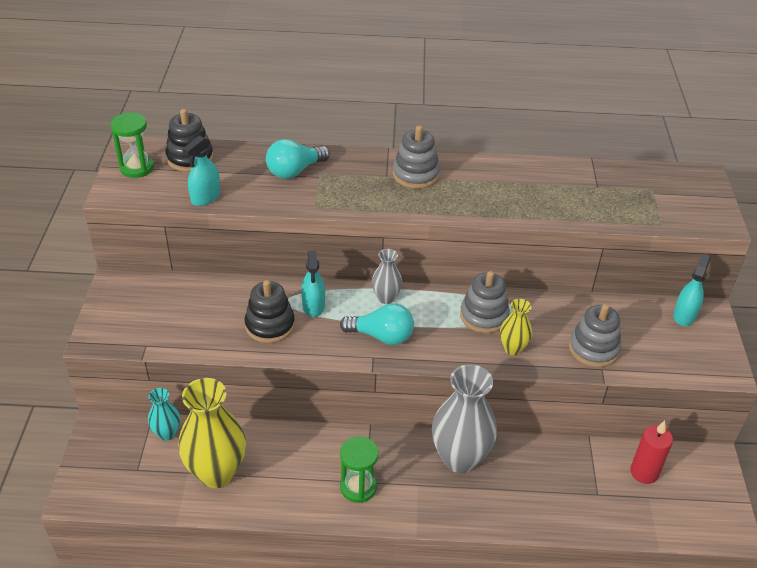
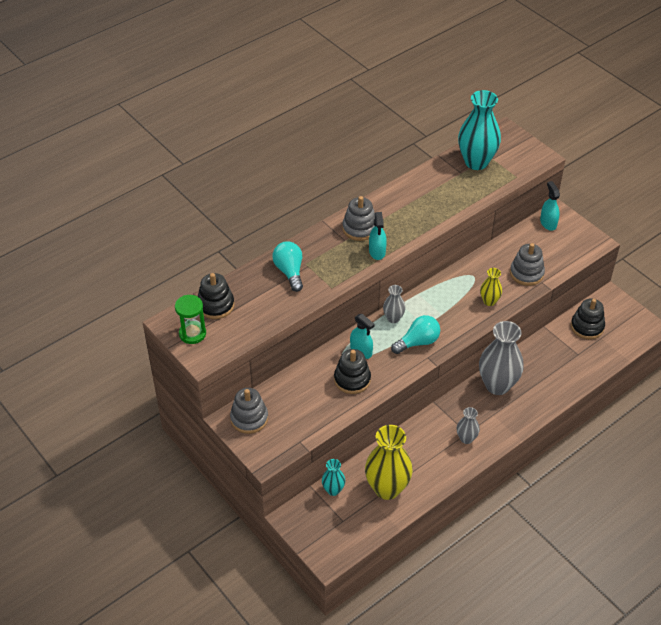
camera: 40 degrees left, 5 degrees up
(205, 197) = (262, 324): turquoise spray bottle -> turquoise spray bottle (377, 251)
(295, 171) = (289, 272): turquoise light bulb -> turquoise light bulb turned 150 degrees clockwise
(358, 487) = (466, 438): green hourglass -> grey vase
(484, 316) = (455, 293): grey stacking toy -> grey stacking toy (249, 418)
(629, 186) = (476, 162): none -> turquoise vase
(644, 472) = (587, 327): red candle -> black stacking toy

